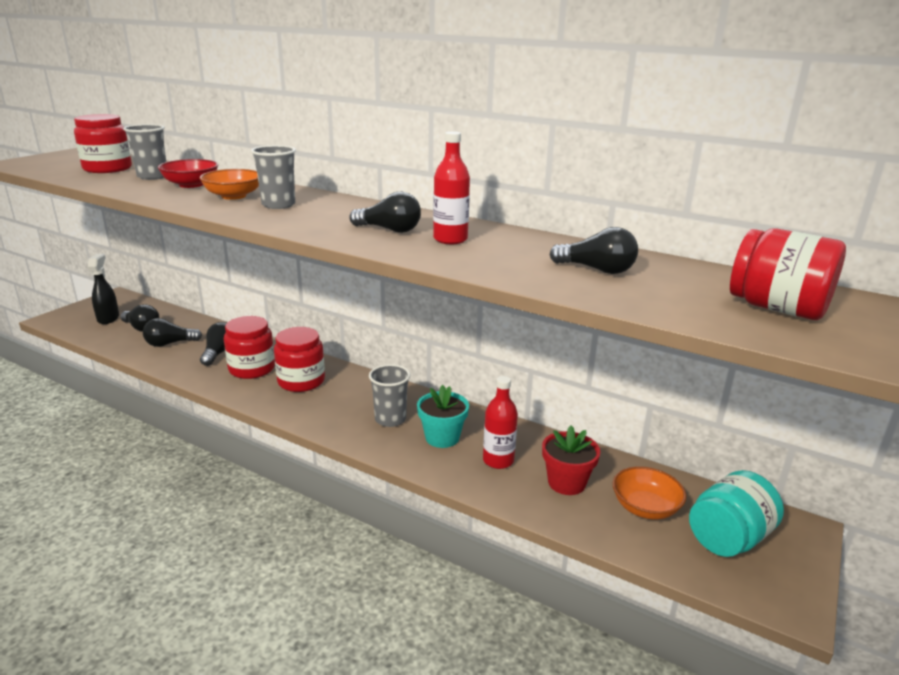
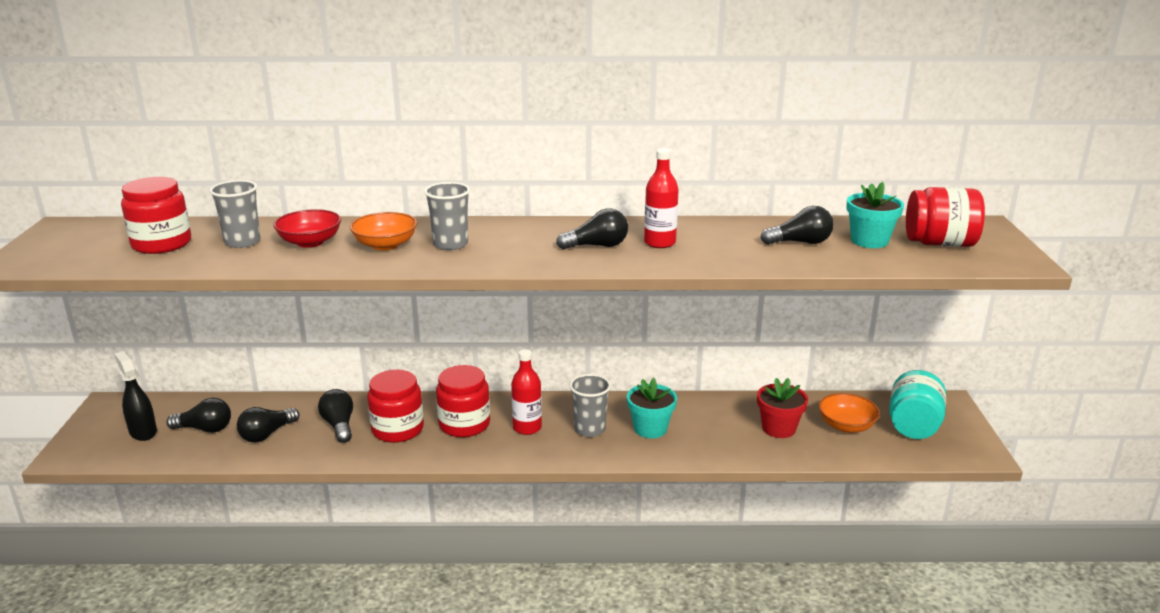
camera: 30 degrees left, 0 degrees up
(498, 460) = (713, 431): red bottle -> red bottle (527, 428)
(684, 286) = (869, 241): none -> turquoise flower pot

